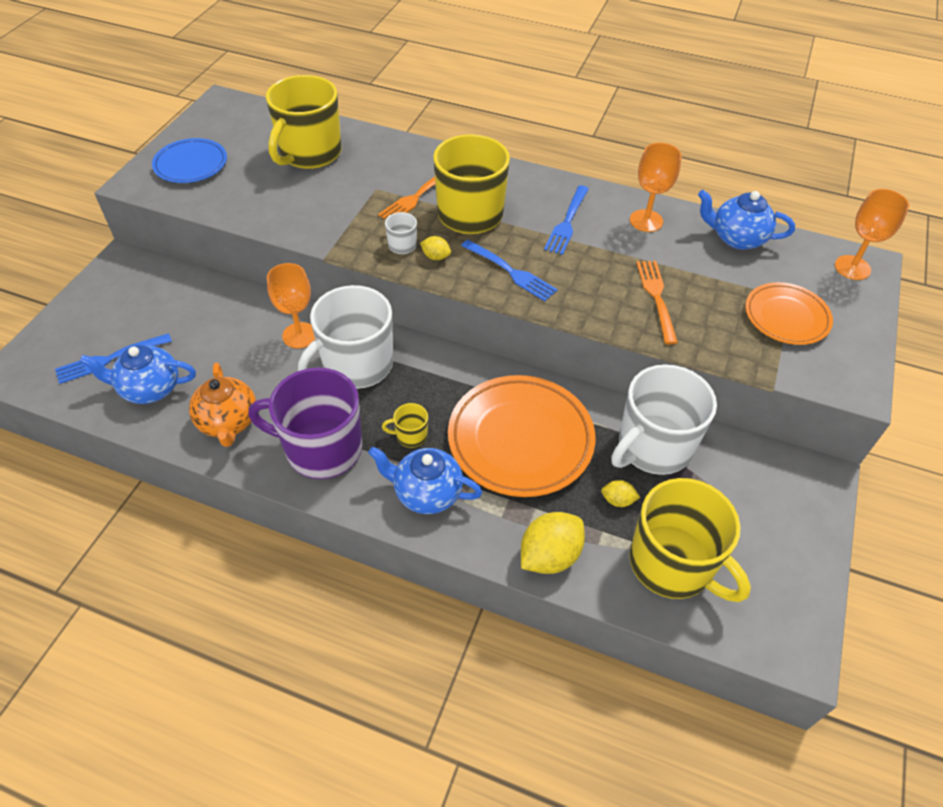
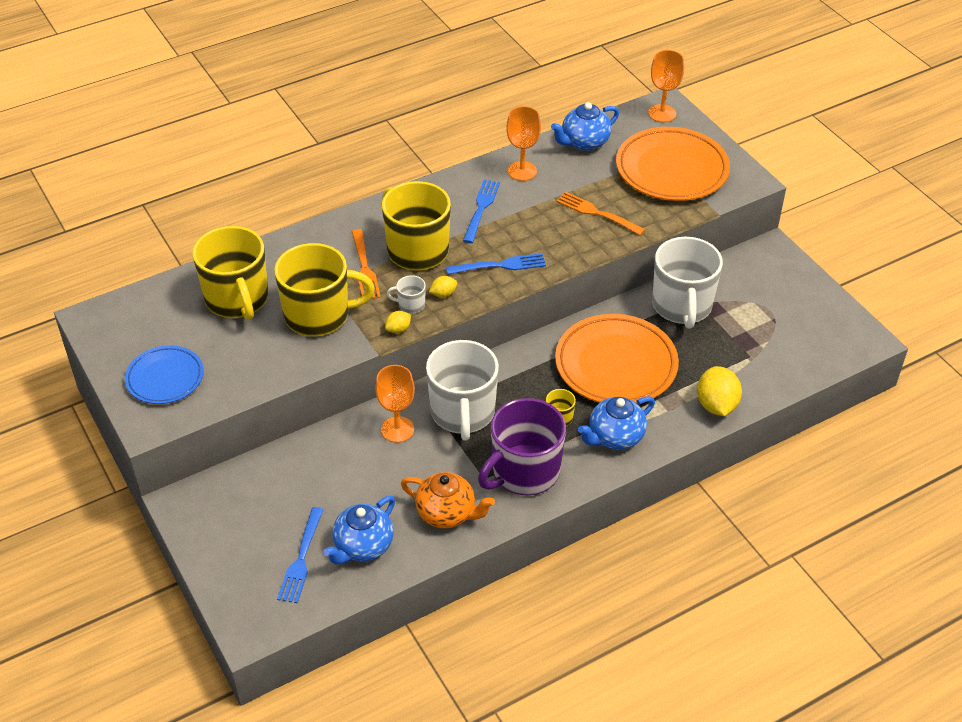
camera: 50 degrees left, 5 degrees down
(567, 222) = (481, 208): blue fork -> blue fork turned 135 degrees counterclockwise
(617, 500) = (706, 349): yellow lemon -> yellow lemon (398, 329)
(672, 564) = (770, 354): yellow mug -> yellow mug (318, 315)
(786, 317) = (671, 170): orange plate -> orange plate, size x1.69

